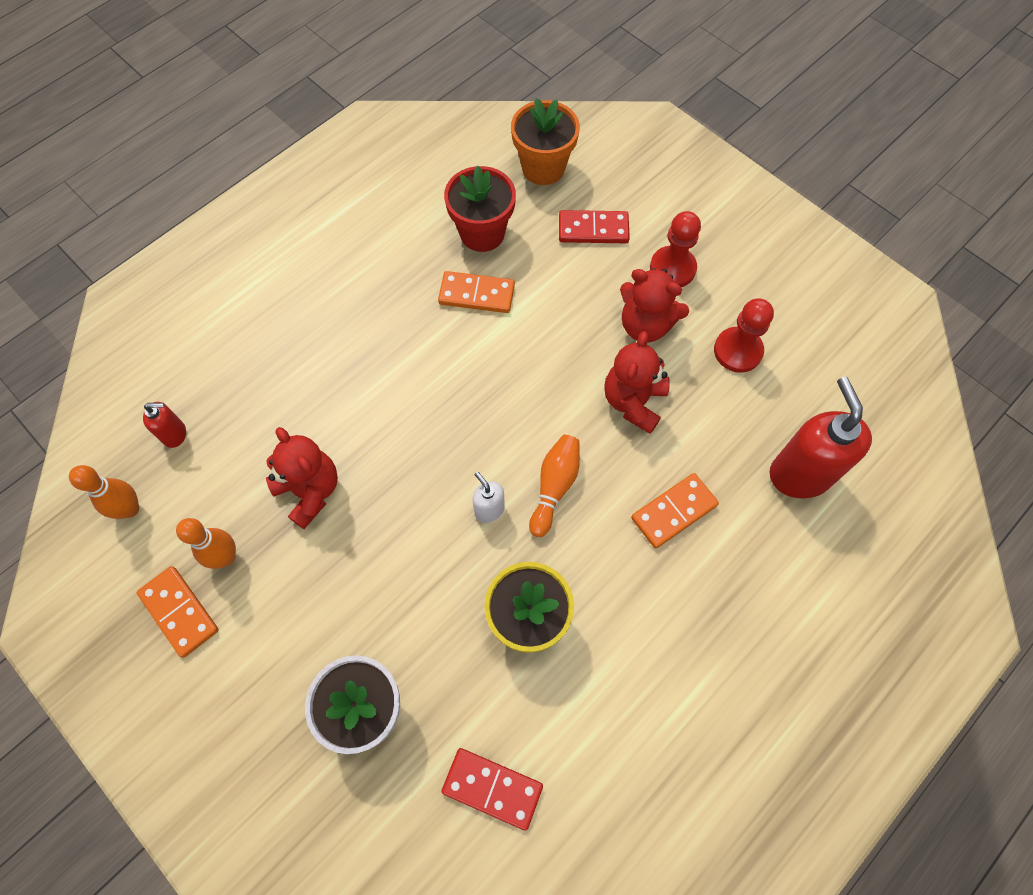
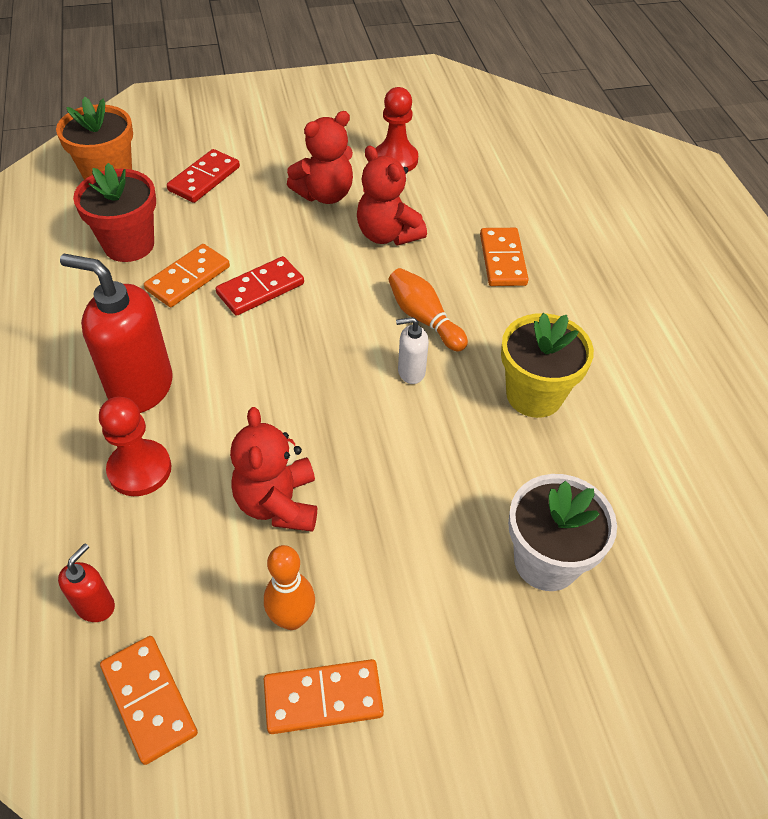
camera: 60 degrees left, 15 degrees down
(130, 509) = (149, 700): orange bowling pin -> orange domino
(310, 491) = (278, 503): red teddy bear -> red teddy bear turned 90 degrees counterclockwise
(492, 788) = (675, 494): red domino -> red domino (260, 289)
(672, 268) = (289, 156): red pawn -> red pawn (140, 469)
(799, 474) = (523, 181): red soap dispenser -> red soap dispenser (140, 388)

